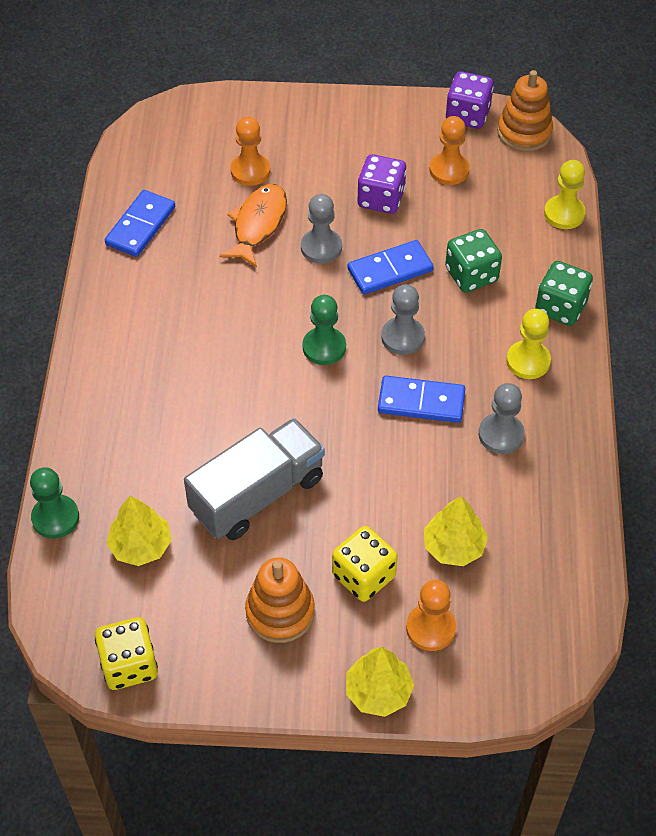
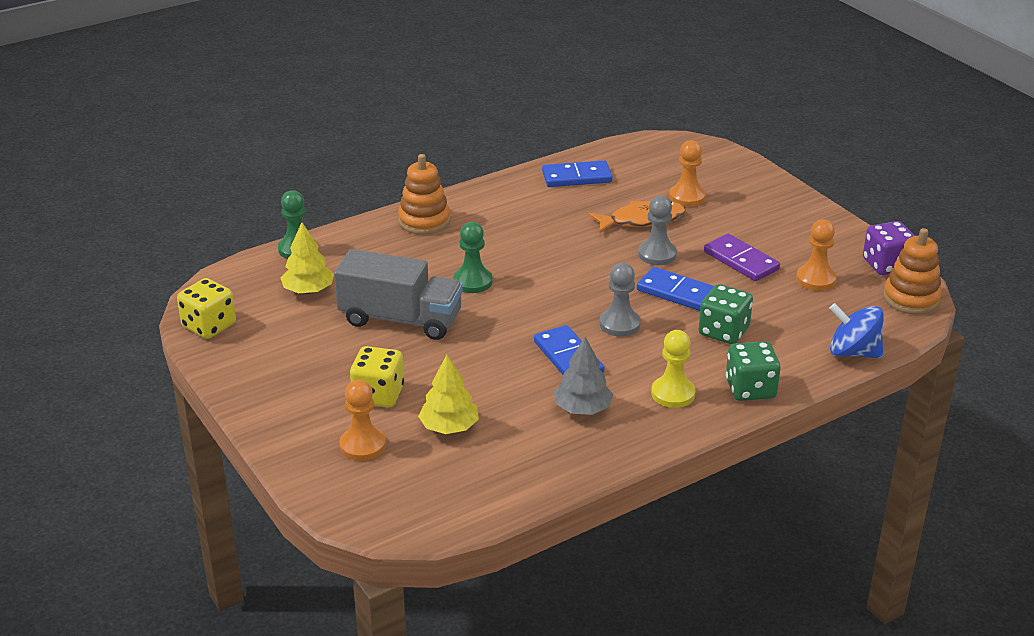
camera: 55 degrees right, 20 degrees down
(280, 612) = (310, 370): orange stacking toy -> orange stacking toy (424, 221)
(324, 347) = (565, 293): green pawn -> green pawn (472, 282)
(378, 692) = (283, 442): yellow tree -> none
(381, 199) = (741, 261): purple dice -> purple domino
(501, 435) = (582, 408): grey pawn -> grey tree
(564, 214) = (853, 352): yellow pawn -> blue spinning top

